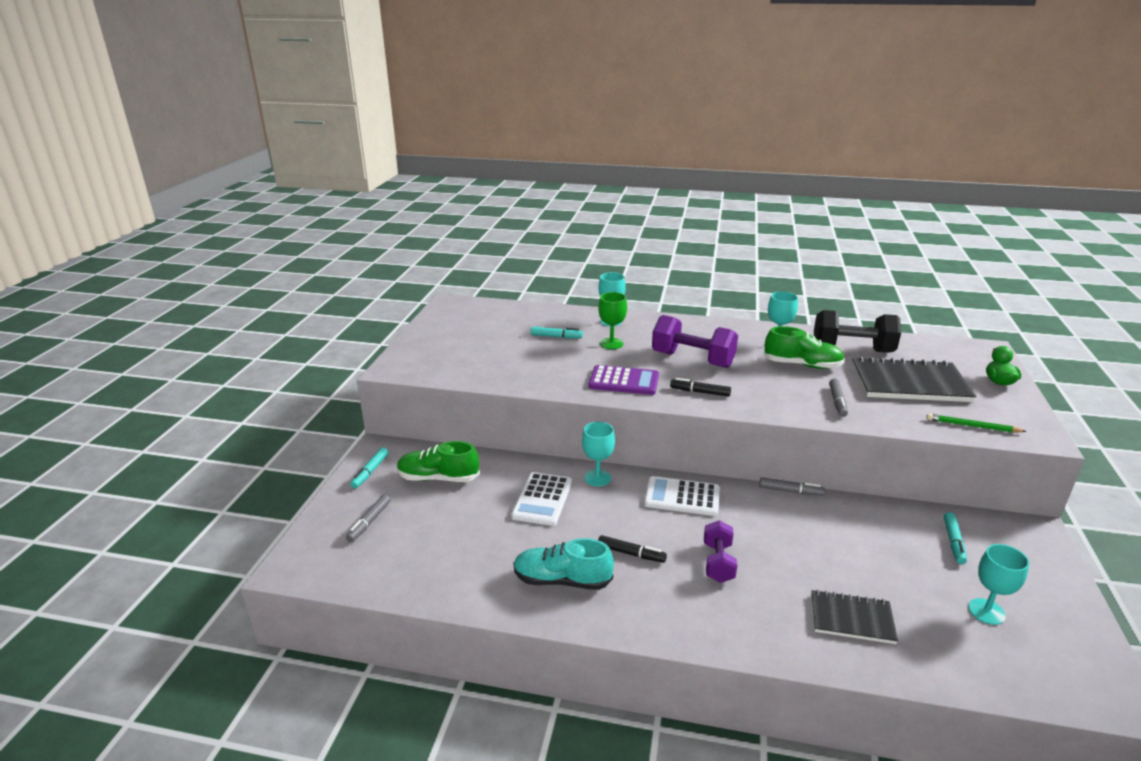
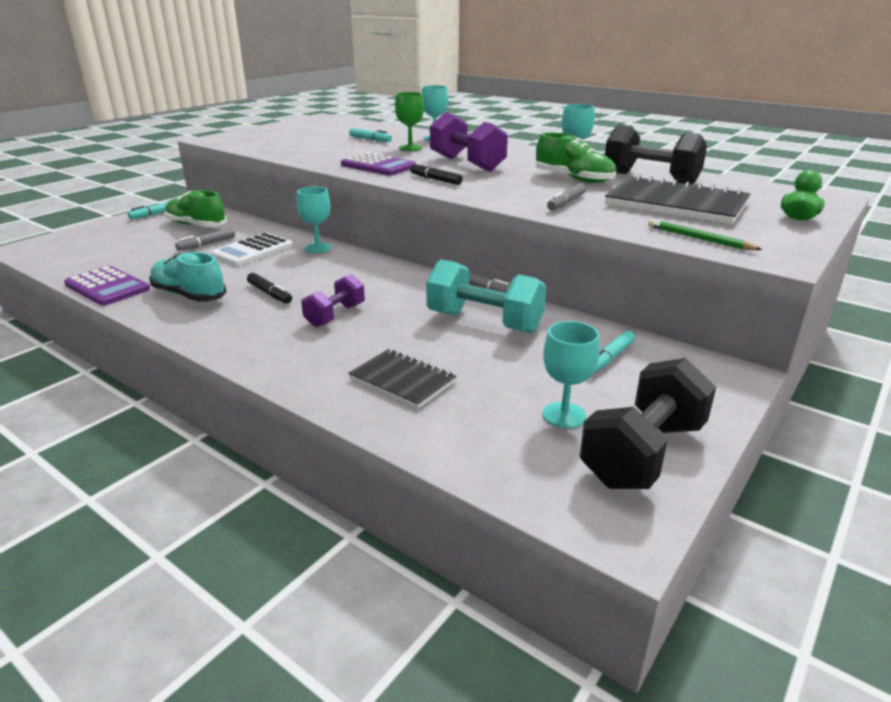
camera: 25 degrees right, 0 degrees up
(369, 522) = (111, 237): grey marker -> grey marker (207, 244)
(467, 596) = (107, 287): none -> purple calculator
(682, 497) = (372, 272): white calculator -> none
(835, 531) = (484, 322): none -> turquoise dumbbell
(1063, 628) = (643, 453): none -> black dumbbell

